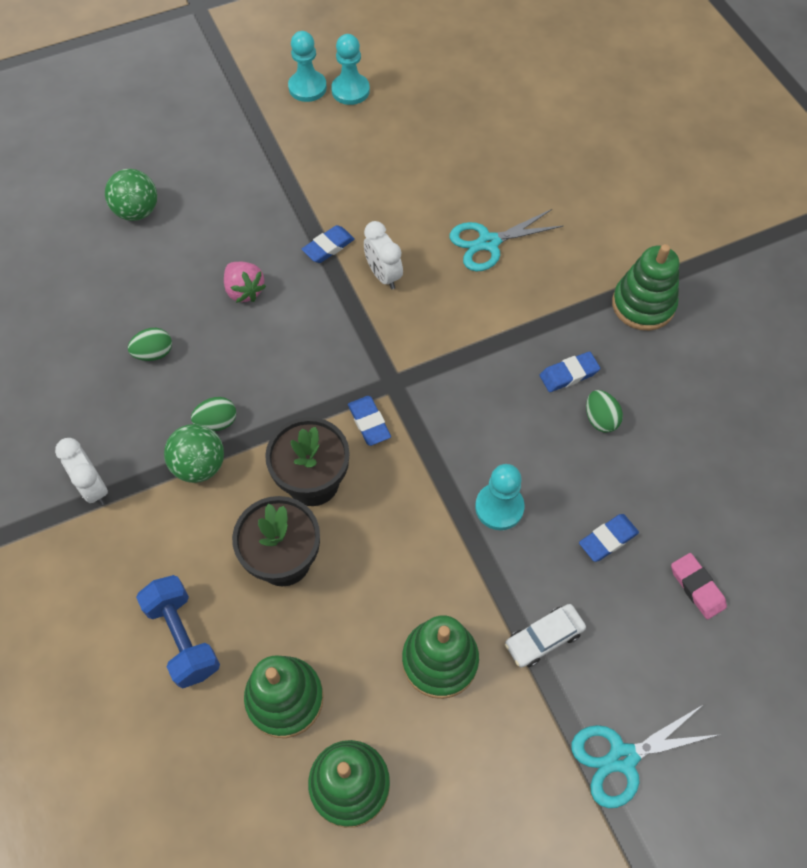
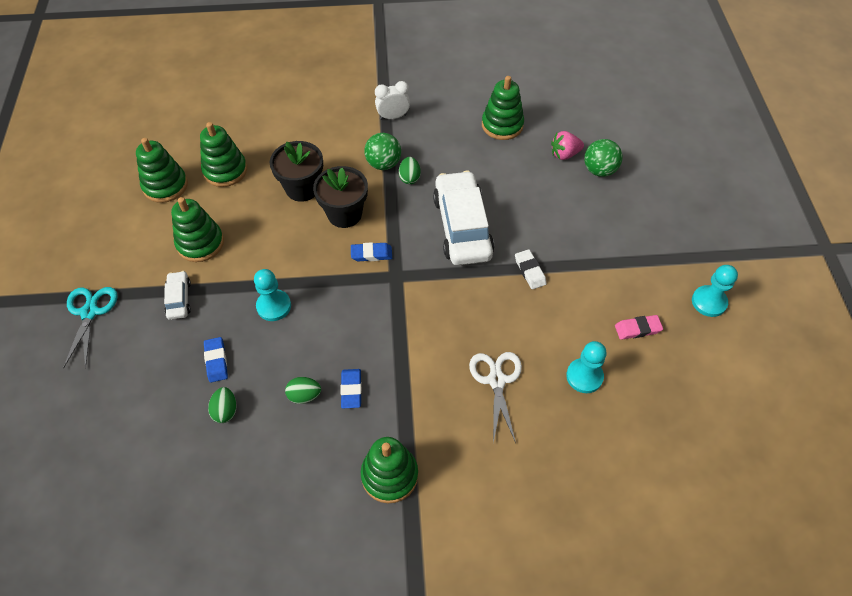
camera: 110 degrees right, 5 degrees down
(77, 337) = (502, 125): none -> green stacking toy
(154, 353) = (474, 158): green egg -> green egg (225, 410)
(183, 637) = (284, 137): blue dumbbell -> none
(244, 291) = (507, 213): pink strawberry -> pink strawberry (564, 154)
(284, 333) = (462, 226): none -> white car
(328, 247) = (530, 271): blue eraser -> white eraser
(350, 90) = (699, 332): turquoise pawn -> turquoise pawn (584, 376)
(383, 275) = (490, 298): white clock -> none
(488, 243) = (496, 380): turquoise scissors -> white scissors
(697, 587) = (153, 401): pink eraser -> pink eraser (637, 329)

